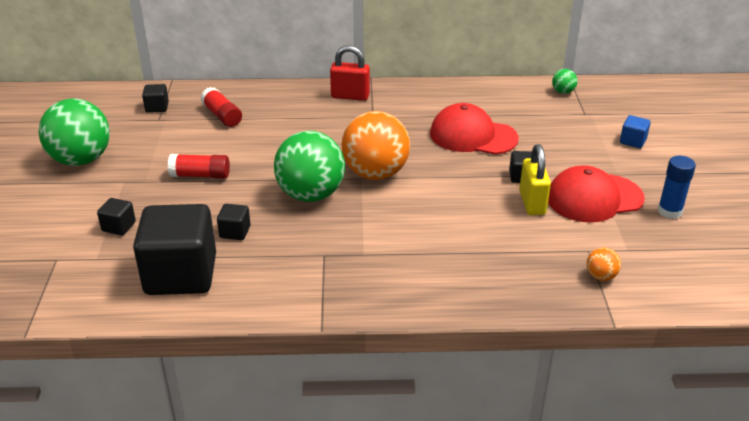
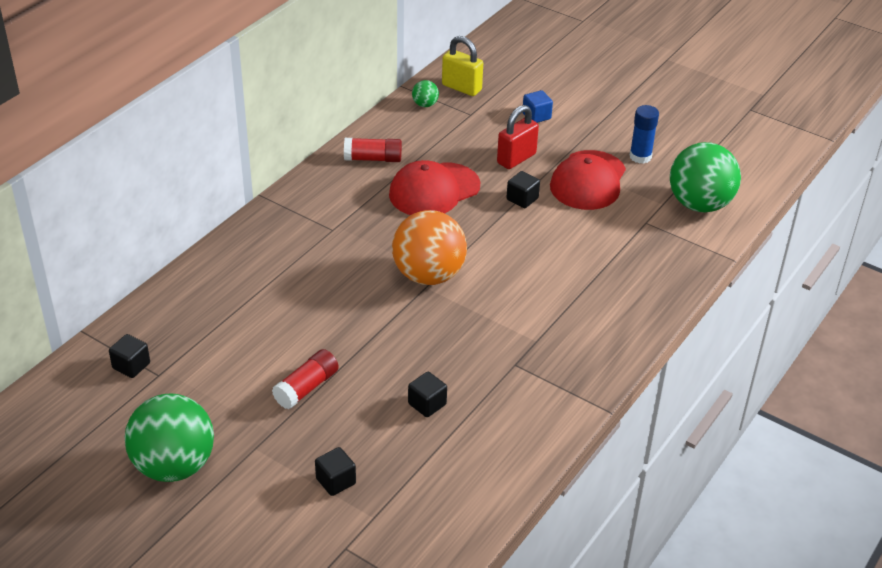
camera: 55 degrees left, 5 degrees up
(181, 274) = (457, 466): black cube -> none
(222, 116) = (209, 325): red glue stick -> red glue stick (373, 159)
(311, 195) = (419, 330): green ball -> green ball (699, 204)
(350, 96) = (279, 225): red padlock -> red padlock (516, 159)
(532, 203) = (562, 214): yellow padlock -> yellow padlock (461, 88)
(601, 276) = (680, 234): orange ball -> none

